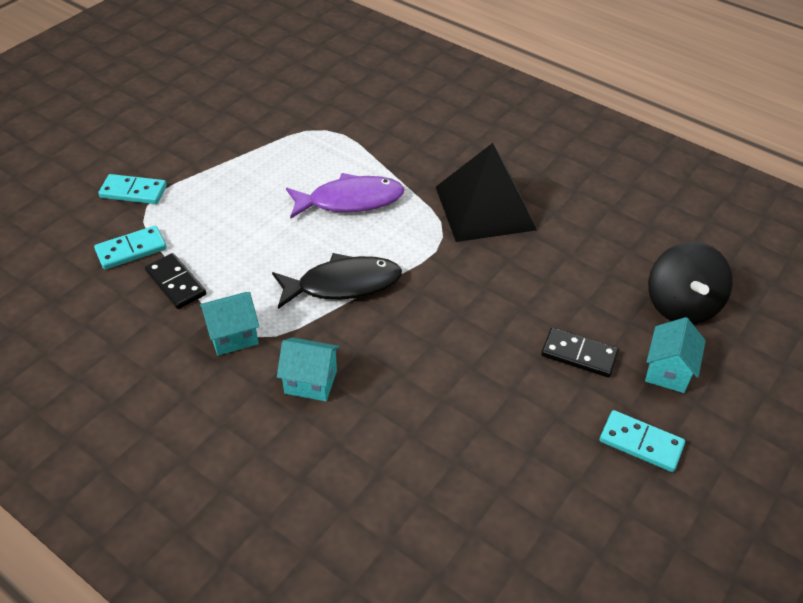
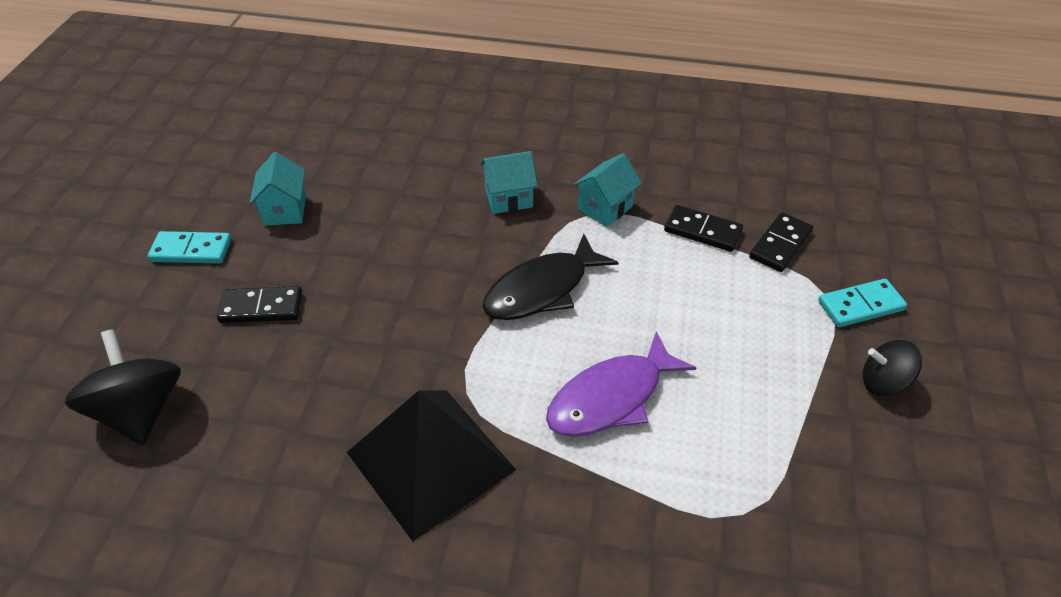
camera: 155 degrees right, 0 degrees up
(131, 250) = (780, 244): turquoise domino -> black domino
(179, 151) = (883, 382): none -> black spinning top
(668, 371) = (161, 324): turquoise house -> turquoise house (285, 210)

